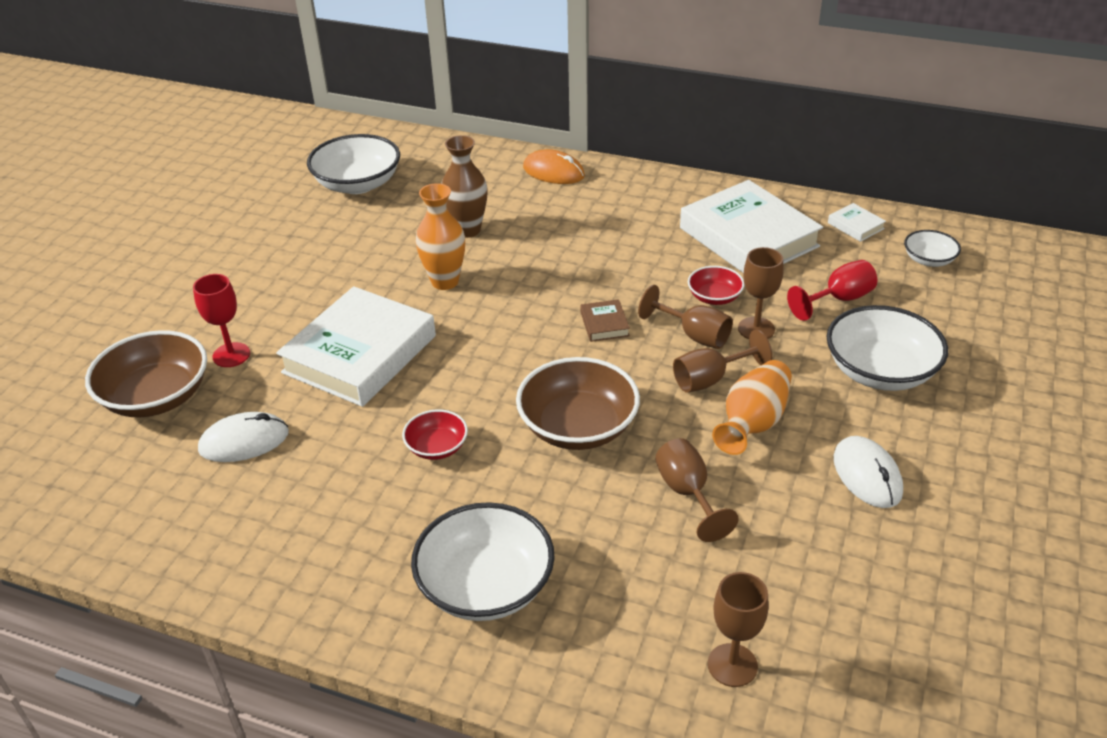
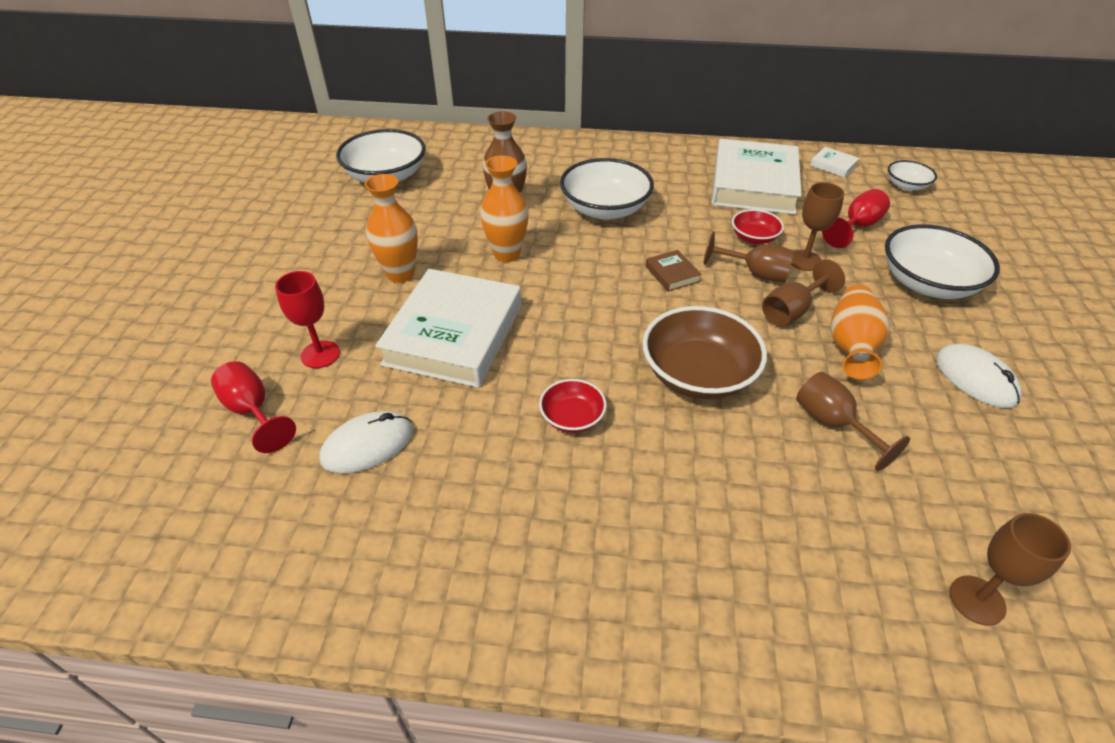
camera: 15 degrees left, 5 degrees up
(156, 397) = (253, 411): brown bowl -> red goblet
(332, 288) = (400, 274): none -> orange vase
(486, 586) = (692, 561): white bowl -> white bowl (605, 209)
(553, 172) = (560, 148): orange mouse -> none
(748, 237) = (753, 184): white book -> white book turned 60 degrees clockwise

